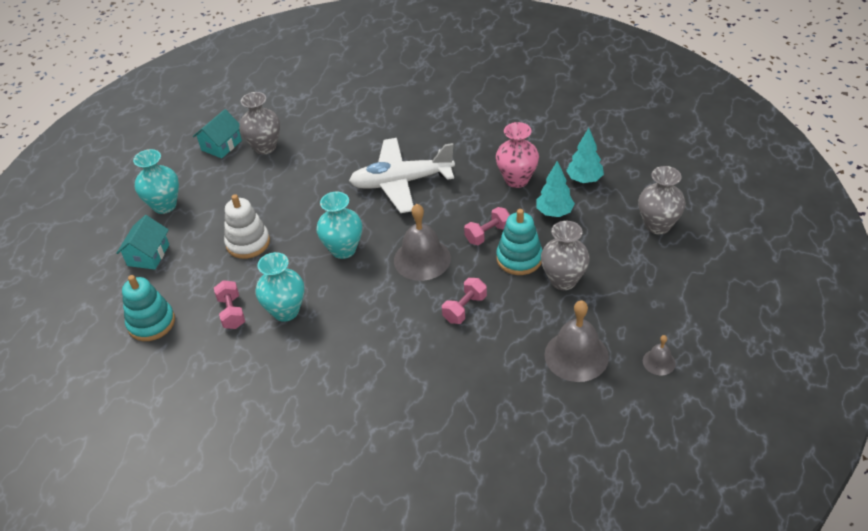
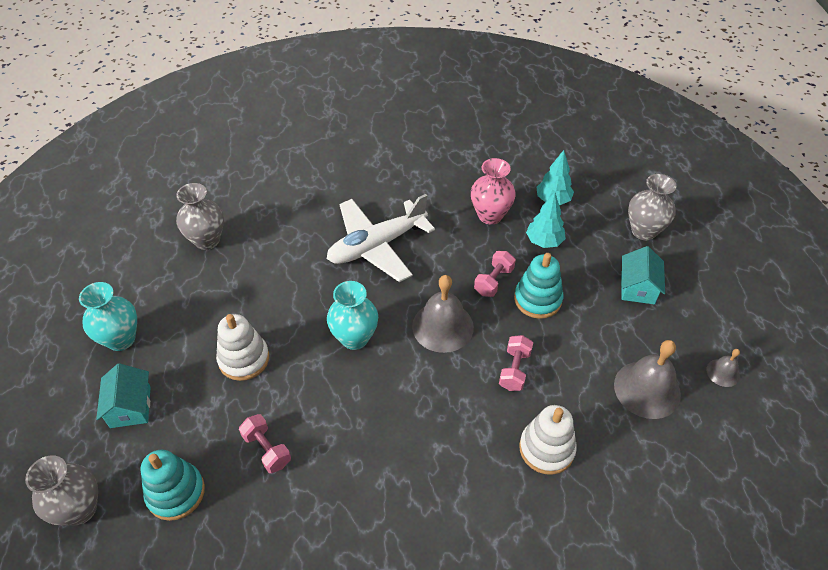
camera: 25 degrees left, 5 degrees up
(221, 145) = (155, 250): turquoise house -> turquoise house (638, 287)
(286, 311) = (328, 429): turquoise vase -> none
(456, 376) = (546, 449): none -> white stacking toy
(563, 280) = (591, 311): grey vase -> grey vase (80, 509)

